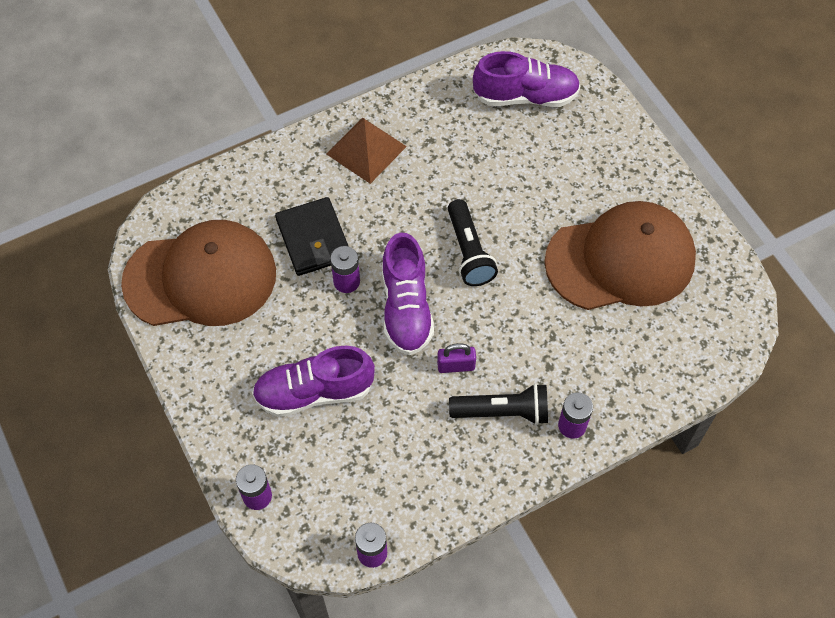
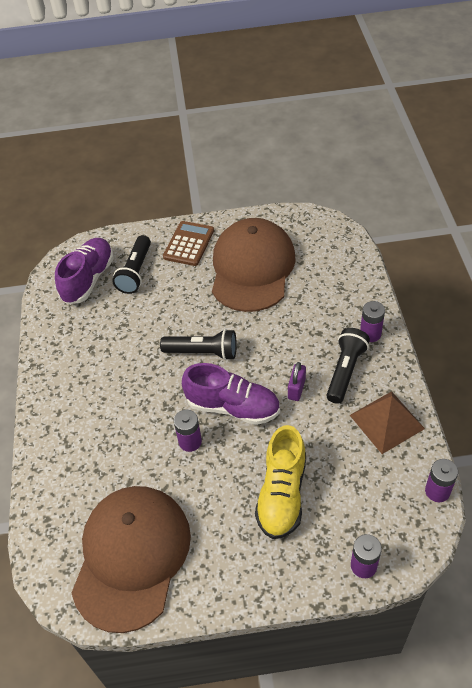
camera: 65 degrees left, 10 degrees down
(313, 239) = (138, 455): black wallet -> none
(314, 392) = (282, 494): purple shoe -> yellow shoe
(366, 150) = (74, 393): brown pyramid -> brown pyramid (386, 422)
(558, 138) = (135, 272): none -> black flashlight
(629, 176) = (188, 244): none -> brown calculator

